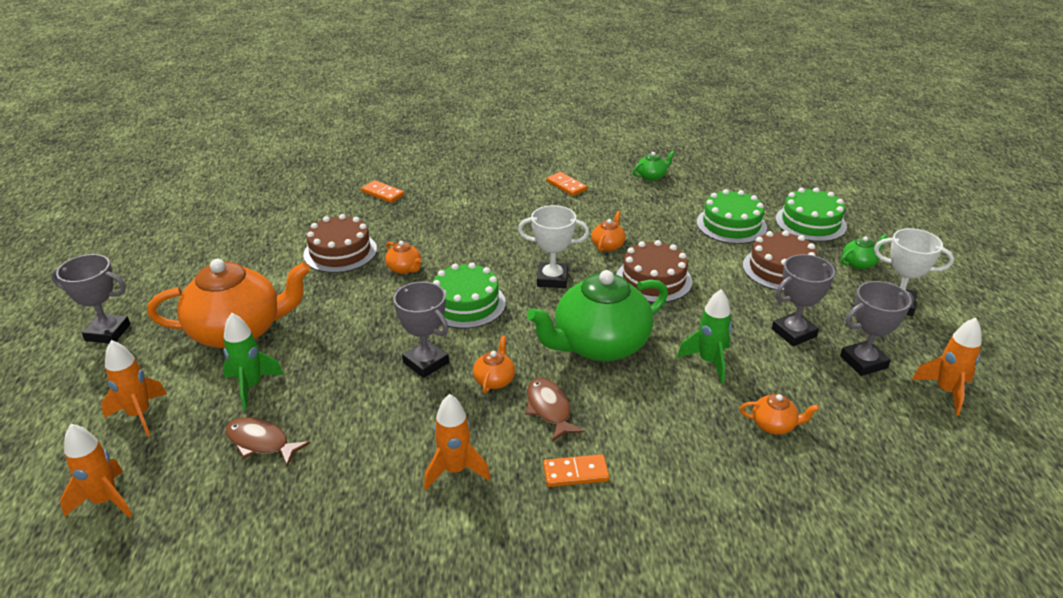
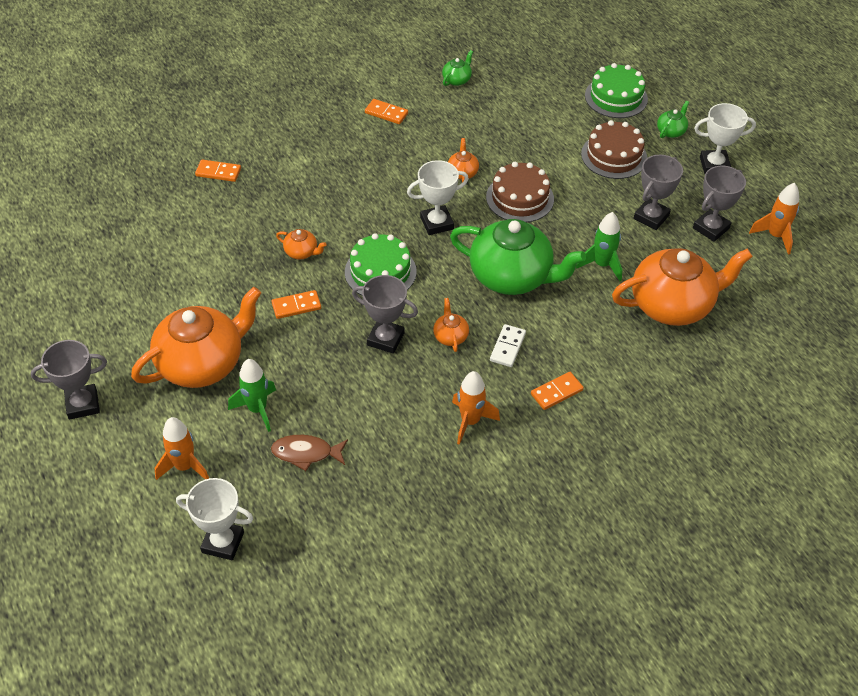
camera: 25 degrees left, 15 degrees up
(105, 501) = (223, 542): orange rocket -> white trophy
(340, 252) = (229, 252): brown cake -> none
(363, 309) = (296, 306): none -> orange domino
(549, 409) = (507, 347): brown fish -> white domino
(599, 345) = (512, 277): green teapot -> green teapot turned 105 degrees counterclockwise
(731, 225) = (553, 118): green cake -> none
(774, 425) = (672, 305): orange teapot -> orange teapot, size x2.41

